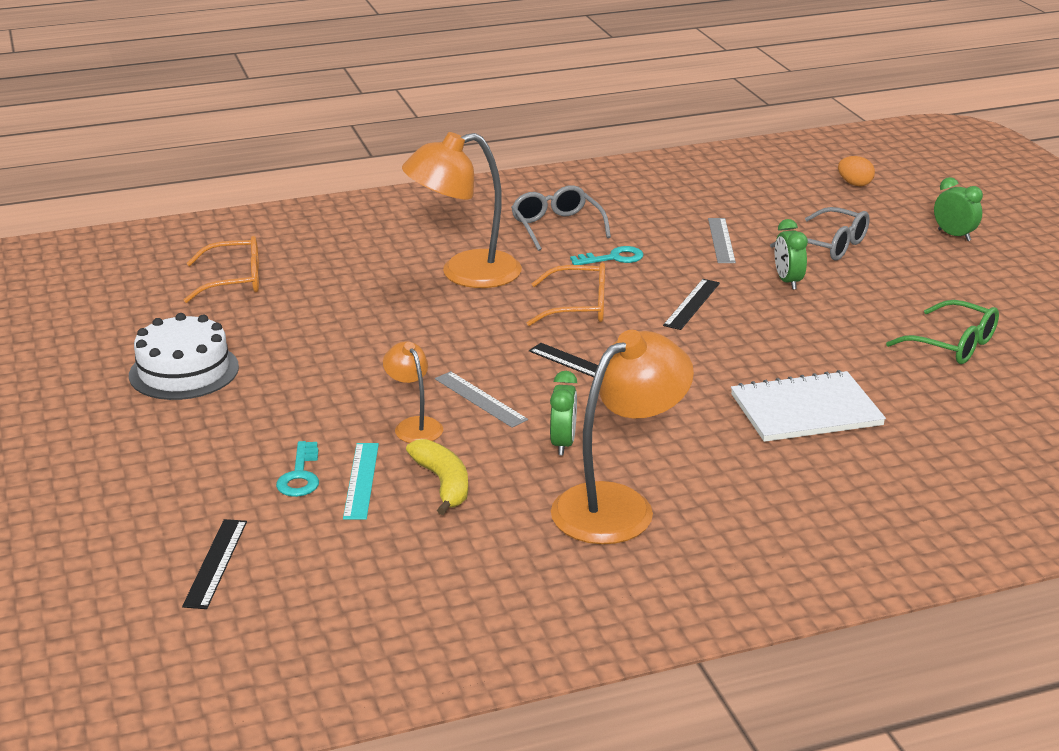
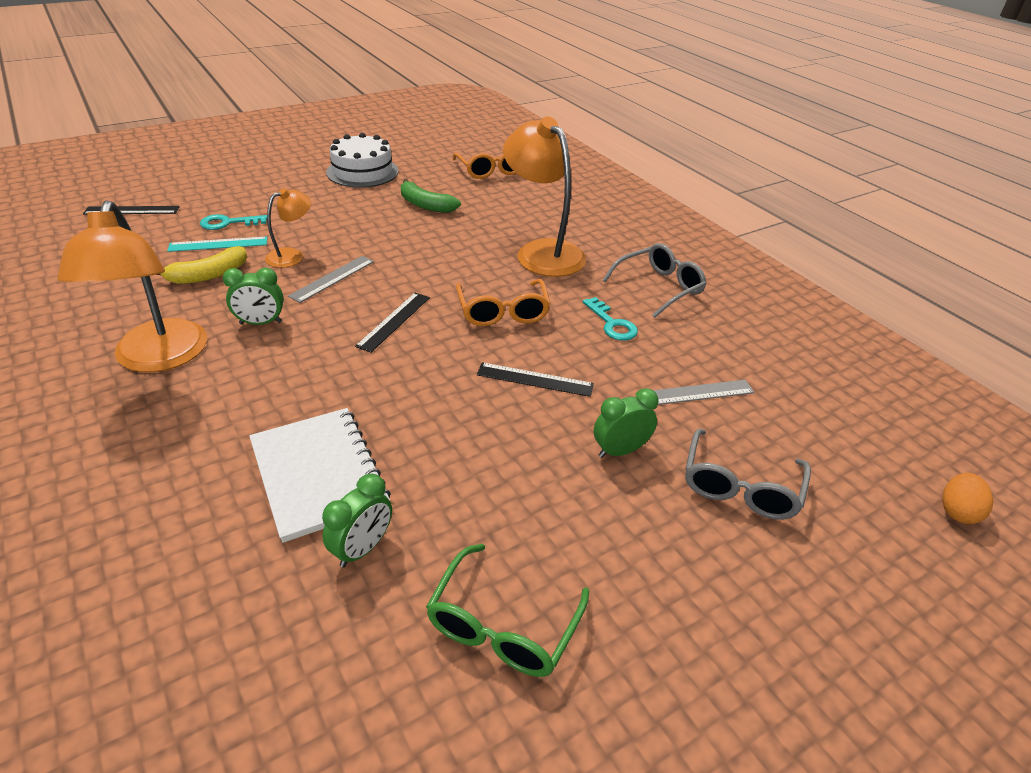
camera: 75 degrees right, 10 degrees up
(316, 331) = (425, 205): none -> green banana
(618, 505) = (158, 358): orange lamp -> orange lamp turned 45 degrees clockwise
(954, 235) = (869, 638): green clock -> green clock (362, 548)

